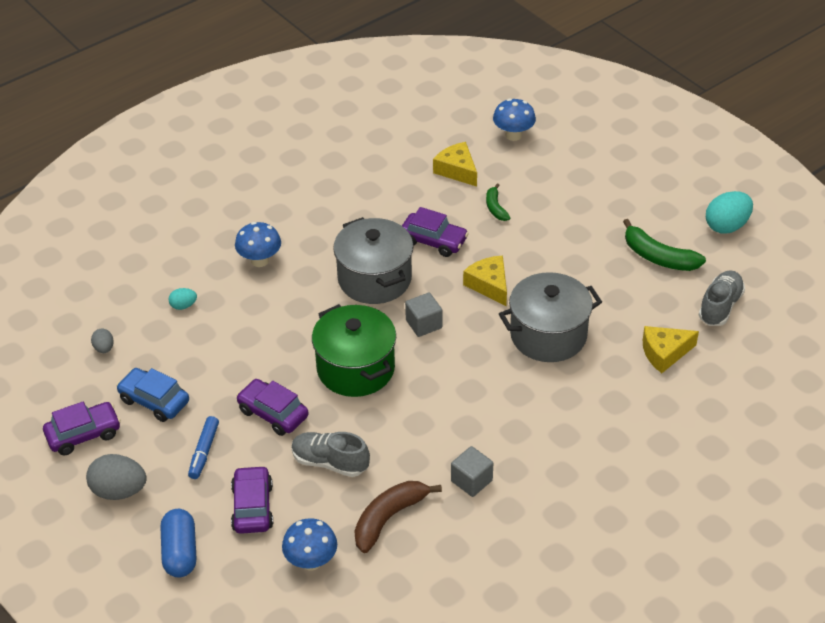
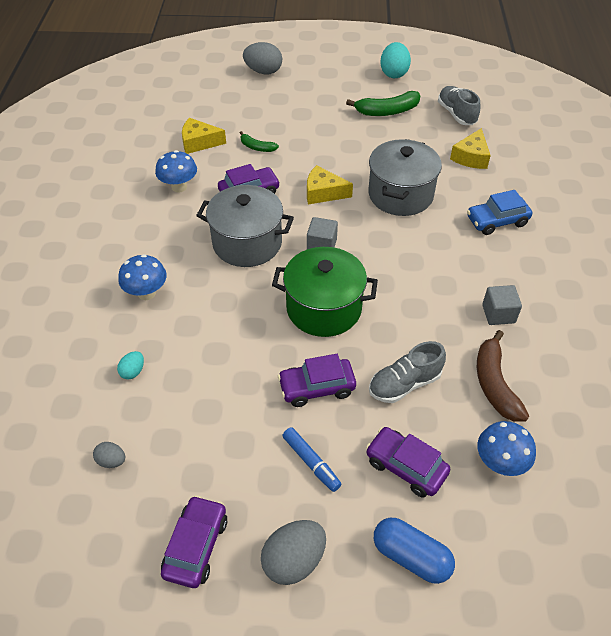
camera: 50 degrees left, 5 degrees up
(154, 401) = (215, 462): blue car -> blue car (497, 221)
(513, 135) = (204, 101): blue mushroom -> blue mushroom (179, 187)
(606, 141) = (263, 71): none -> grey egg

